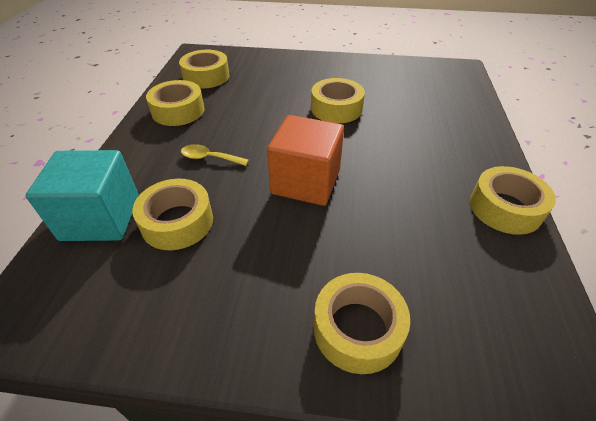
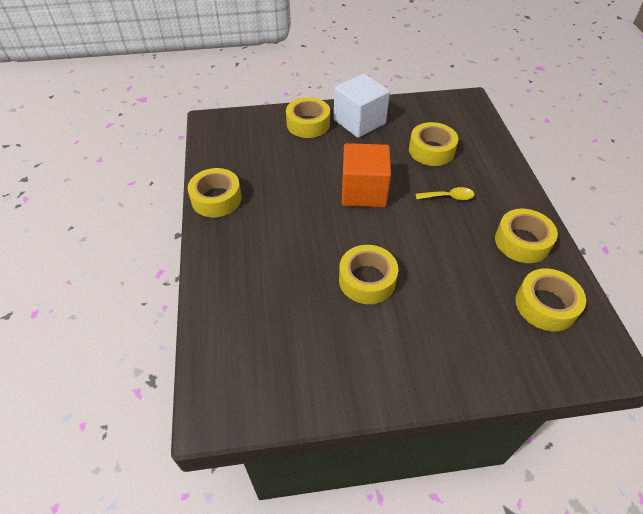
camera: 165 degrees right, 5 degrees up
(101, 218) = (479, 144): turquoise cube -> none
(255, 310) = (359, 122): none -> white cube

